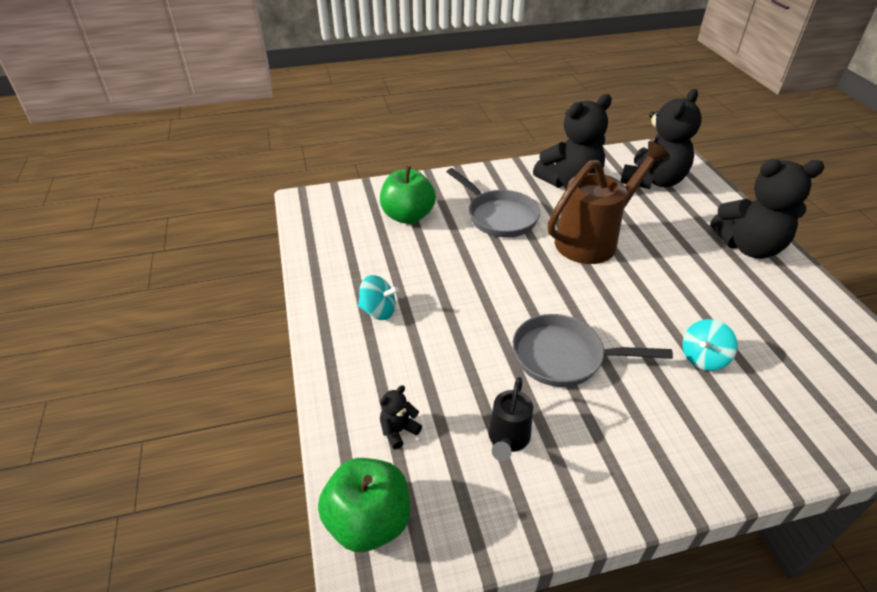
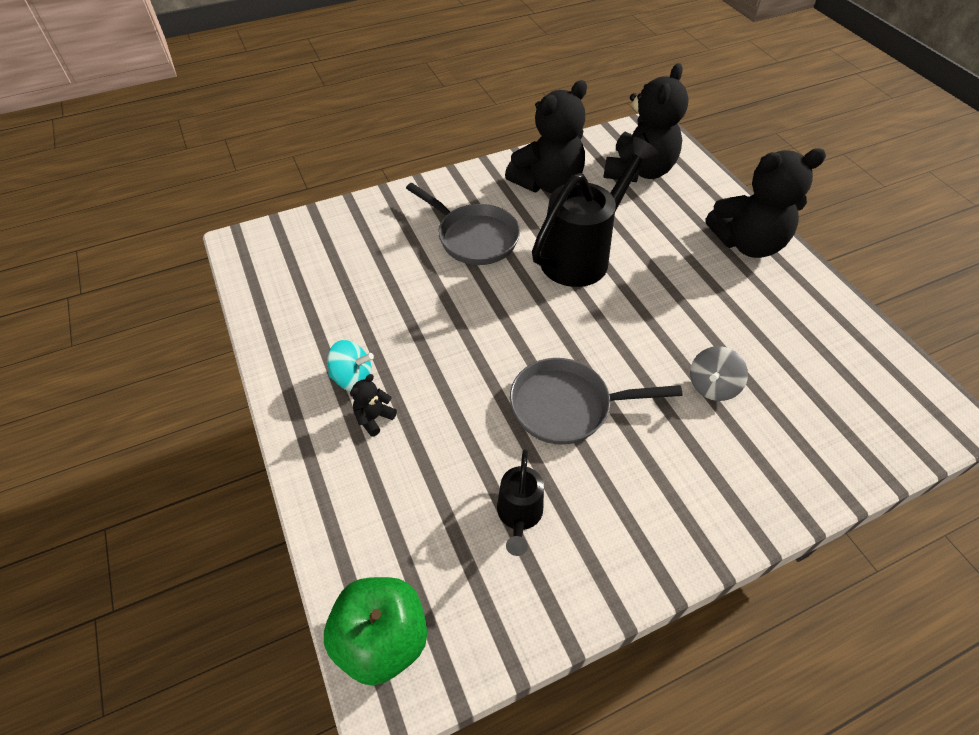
camera: 10 degrees left, 10 degrees up
(398, 431) = (398, 525): black teddy bear -> black teddy bear (374, 418)
(408, 216) = (368, 250): green apple -> none
(592, 240) = (581, 255): brown watering can -> black watering can
(703, 358) = (712, 386): turquoise spinning top -> grey spinning top

